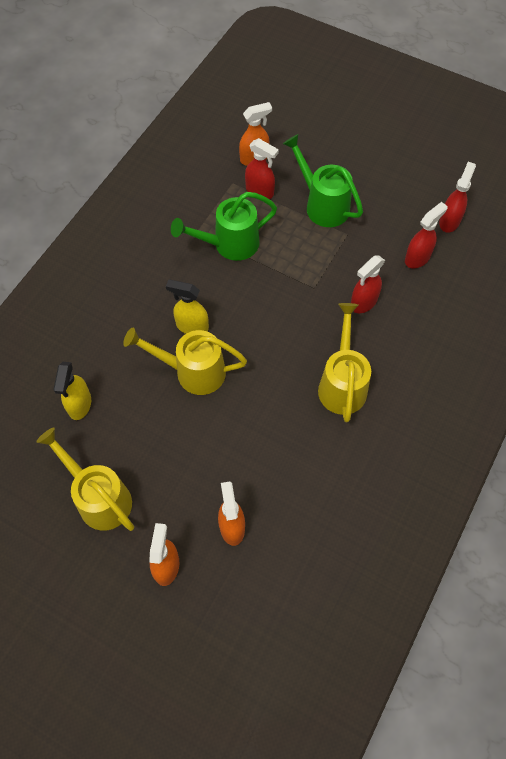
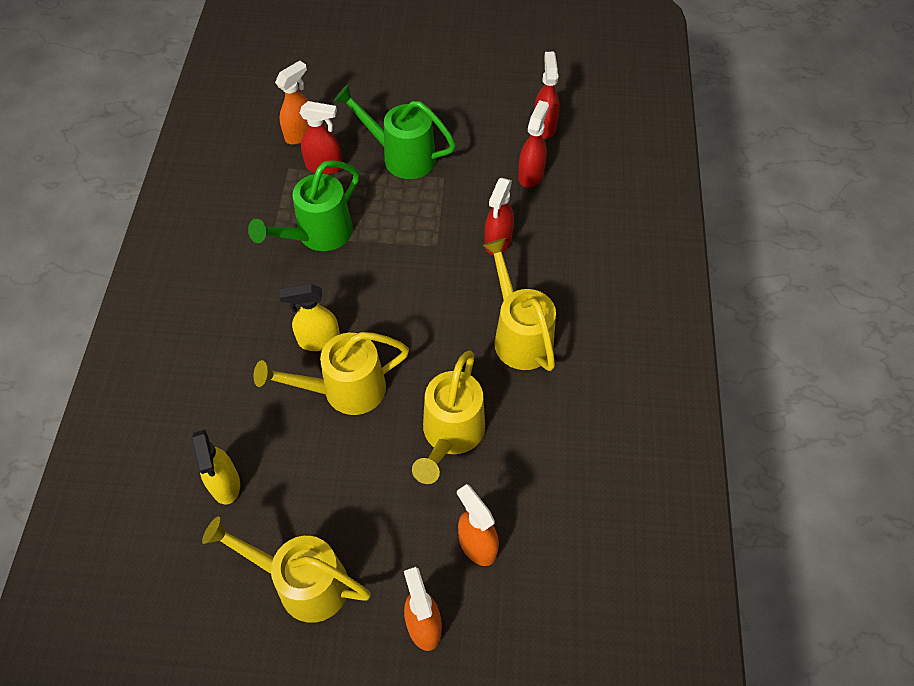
camera: 25 degrees left, 5 degrees down
(252, 438) = (450, 435): none -> yellow watering can

